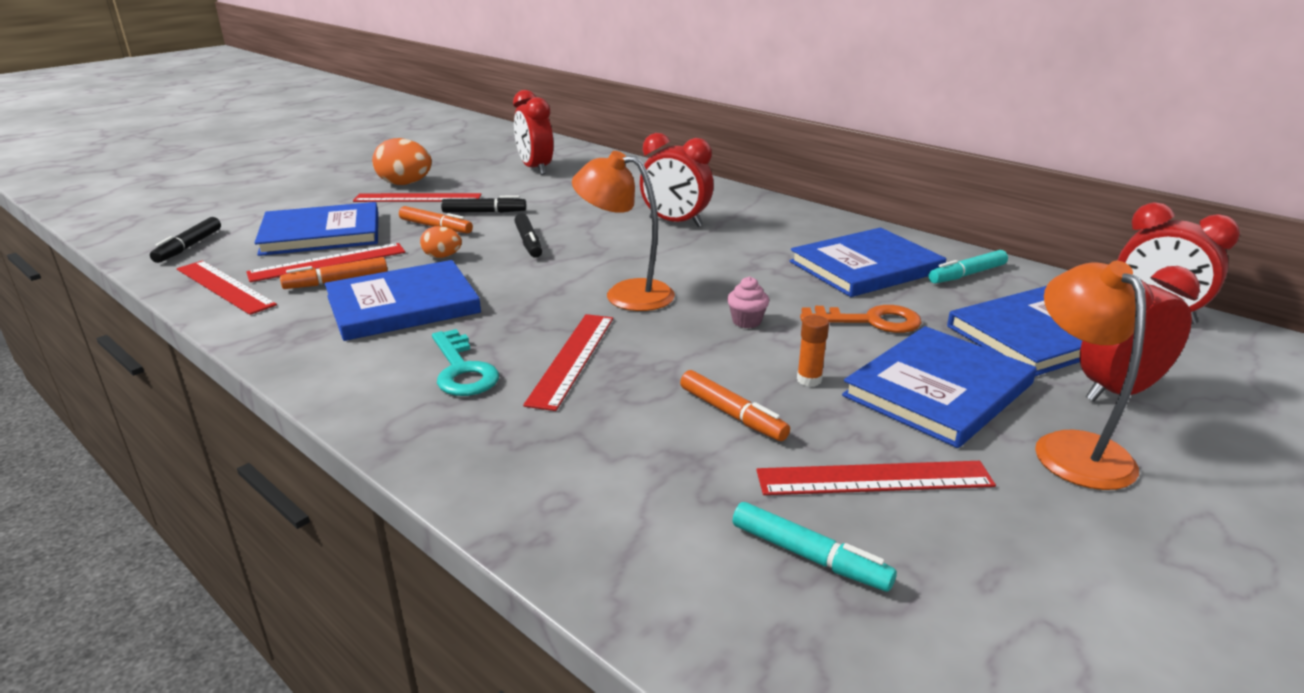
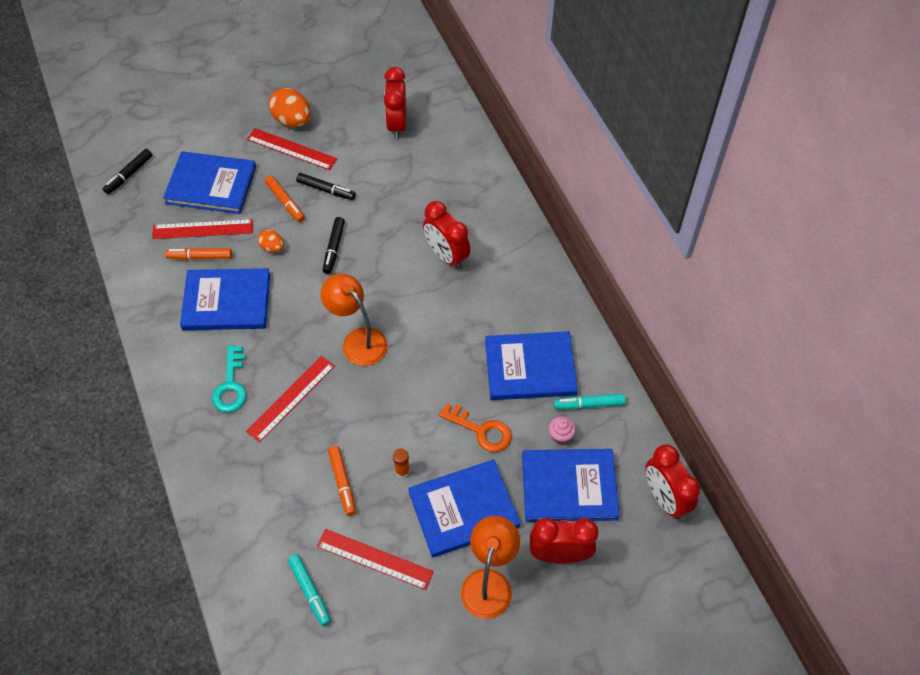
camera: 25 degrees right, 30 degrees up
(224, 287) = (137, 239): red ruler -> none
(746, 321) = (408, 400): pink cupcake -> pink cupcake (560, 435)

